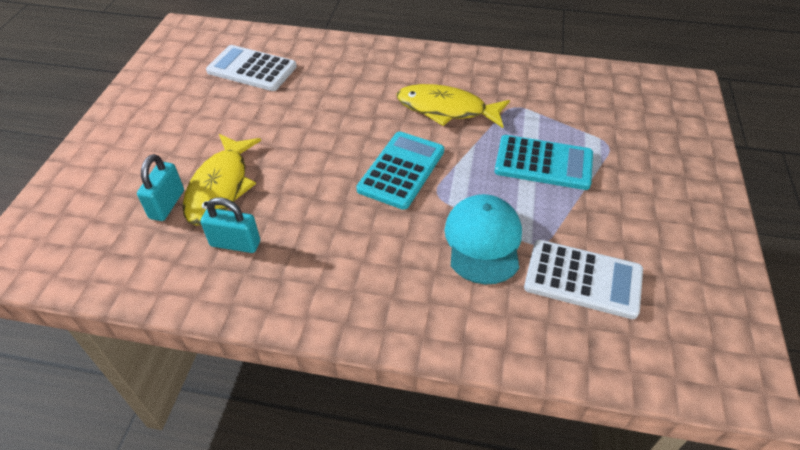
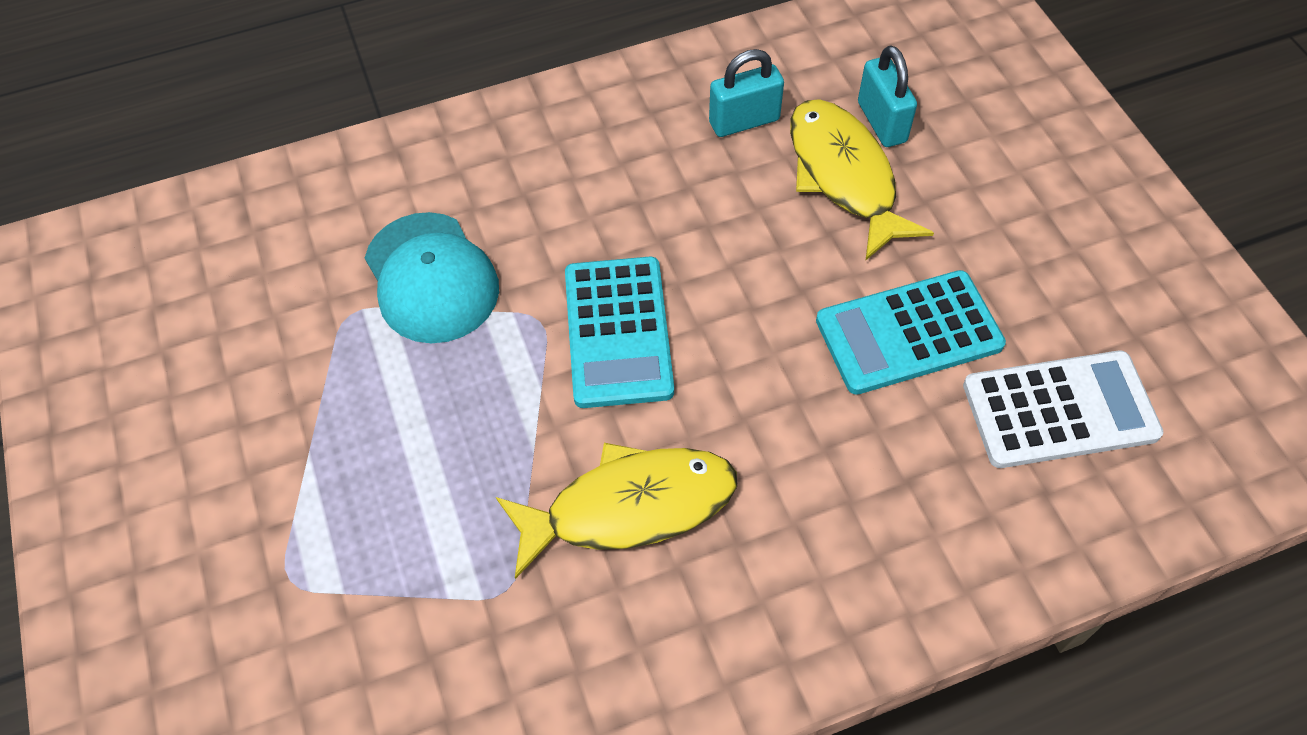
camera: 150 degrees right, 10 degrees up
(543, 163) = (395, 468): turquoise calculator -> turquoise calculator (908, 333)
(583, 279) = (274, 289): white calculator -> none

